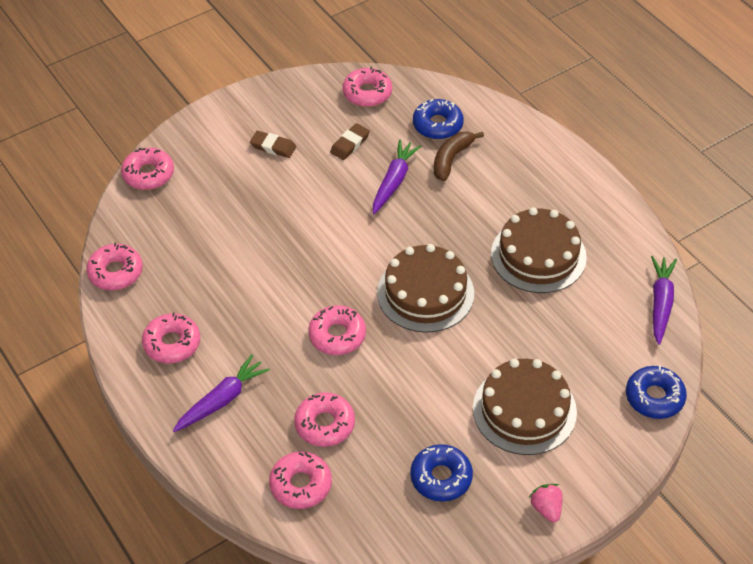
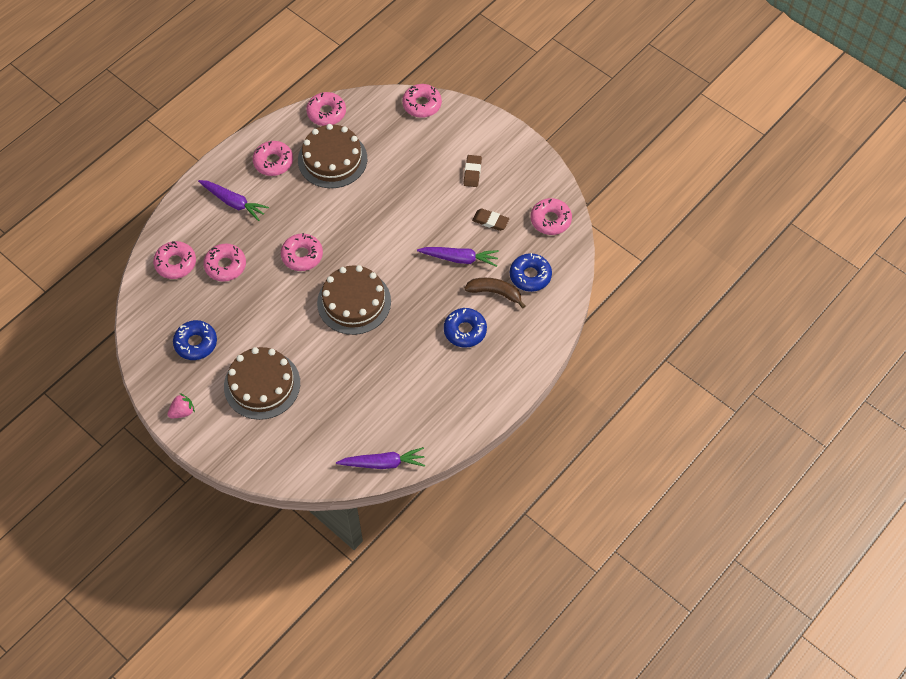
camera: 75 degrees right, 10 degrees up
(538, 255) = (410, 370): brown cake -> brown cake (332, 159)
(654, 397) = (291, 469): blue donut -> blue donut (465, 331)

